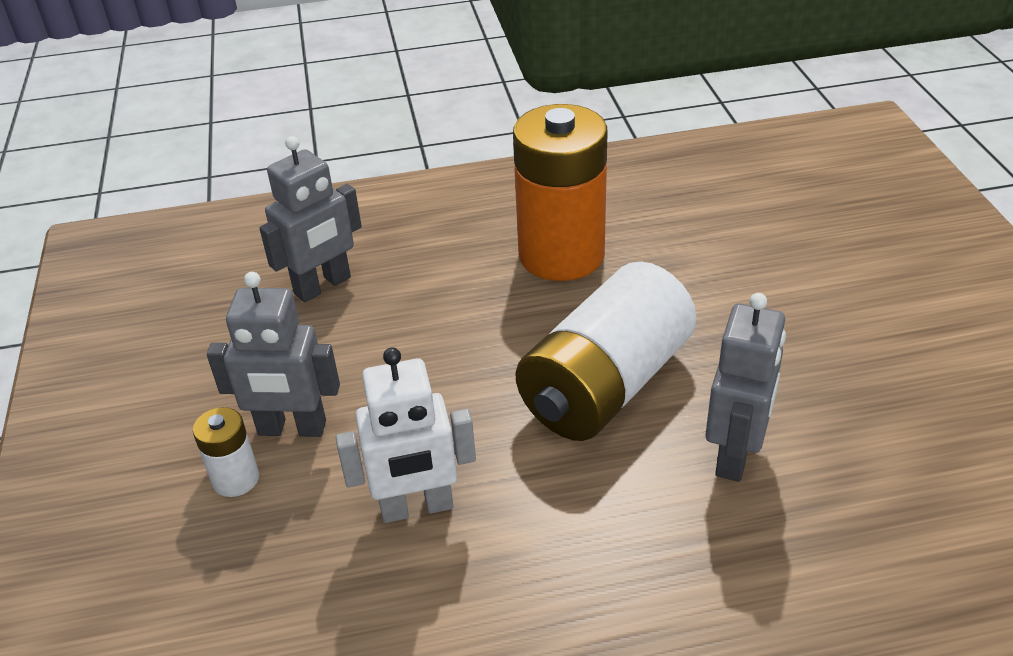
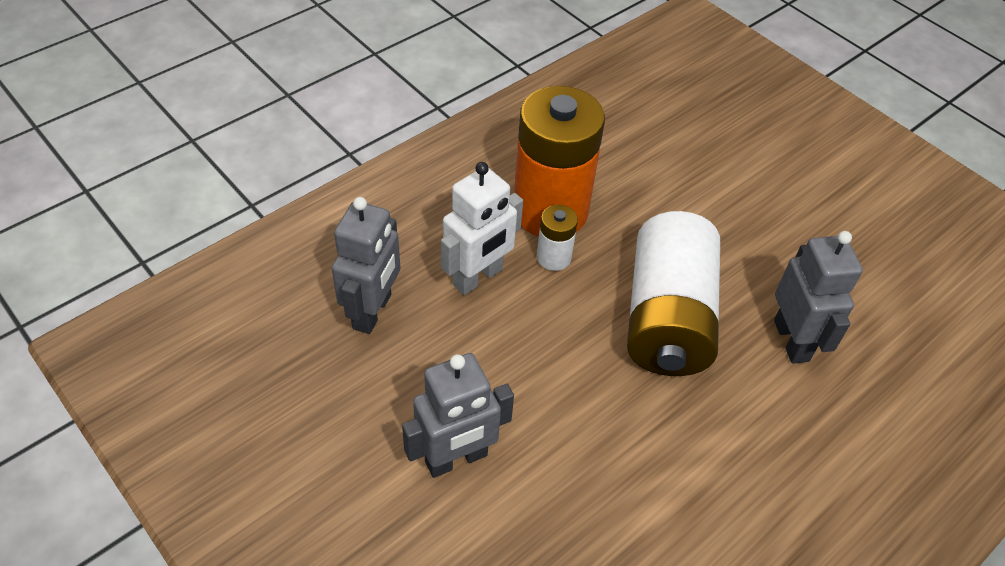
camera: 35 degrees left, 10 degrees up
(236, 479) = (446, 526): white battery -> white battery (553, 257)
(417, 508) = (609, 483): white robot -> white robot (478, 277)

